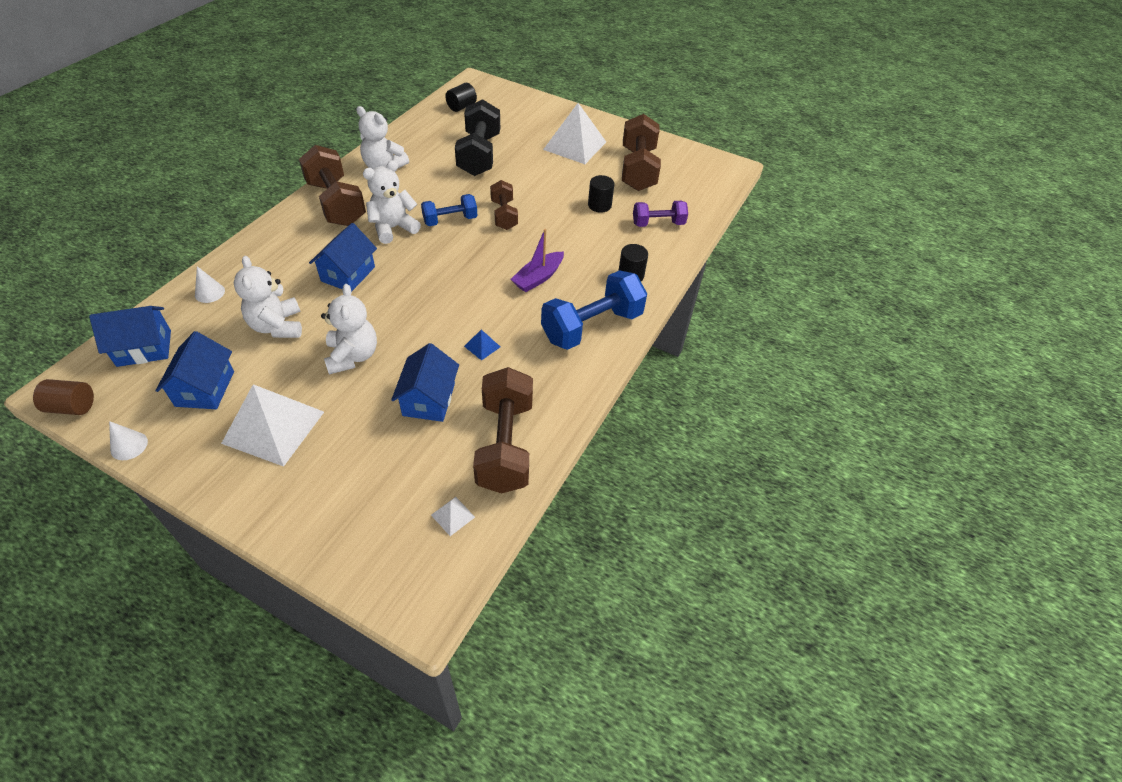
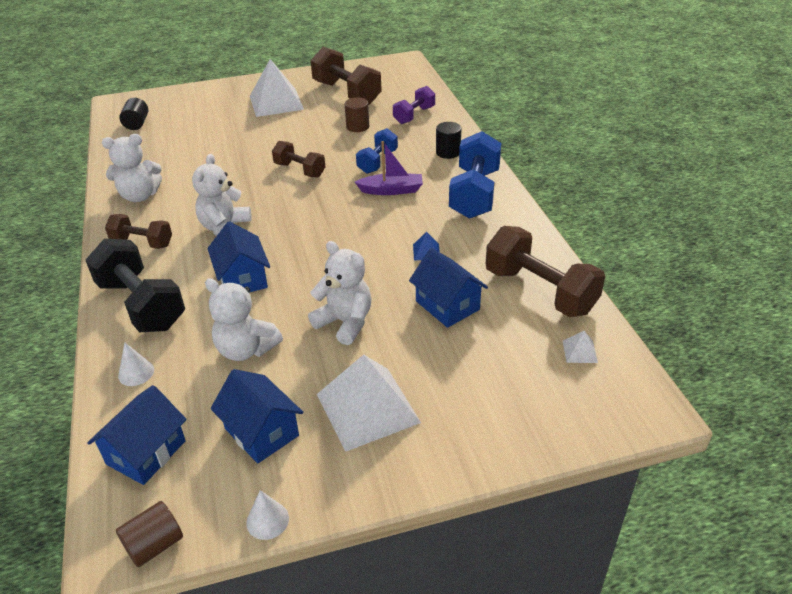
camera: 40 degrees left, 10 degrees down
(336, 203) = (142, 242): brown dumbbell -> brown dumbbell, size x0.59
(450, 220) = (263, 197): blue dumbbell -> blue dumbbell (377, 162)
(479, 155) = (211, 146): black dumbbell -> black dumbbell (141, 305)
(538, 278) = (391, 190): purple boat -> purple boat turned 90 degrees counterclockwise
(599, 205) = (357, 127): black cylinder -> brown cylinder

